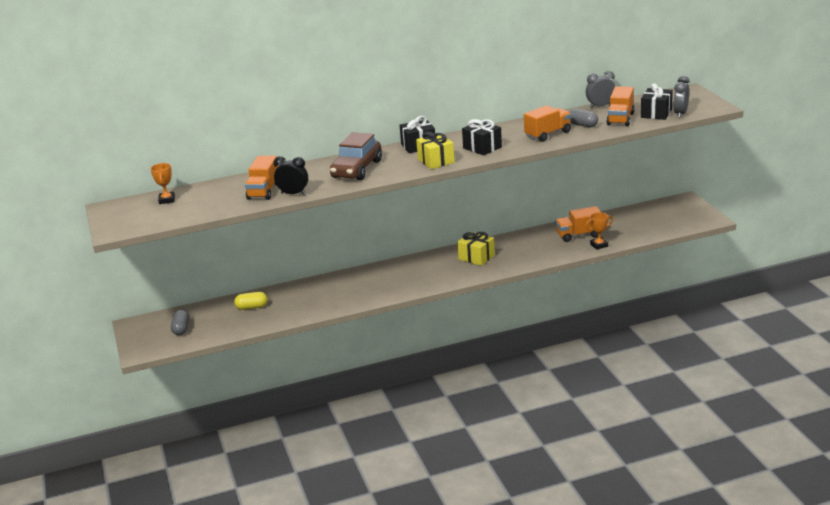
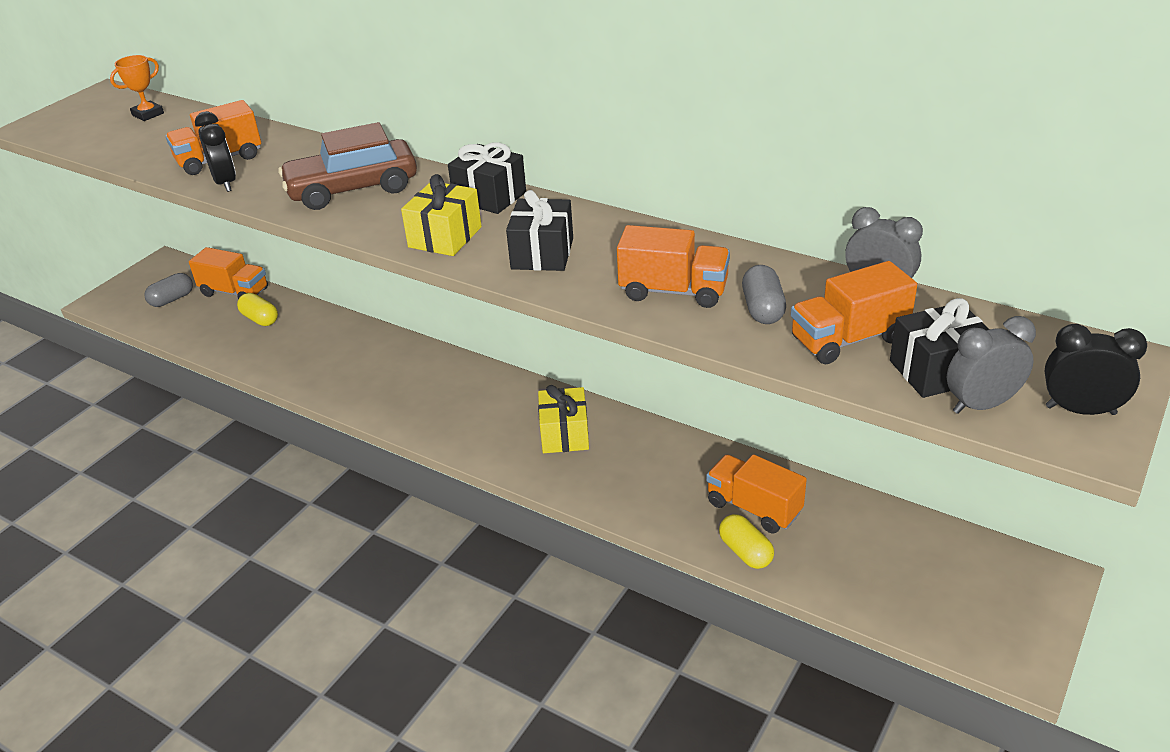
camera: 50 degrees right, 10 degrees up
(210, 309) = (235, 292): none -> orange truck
(599, 245) = (745, 552): orange trophy -> yellow capsule
(702, 104) = (1080, 410): none -> black clock

